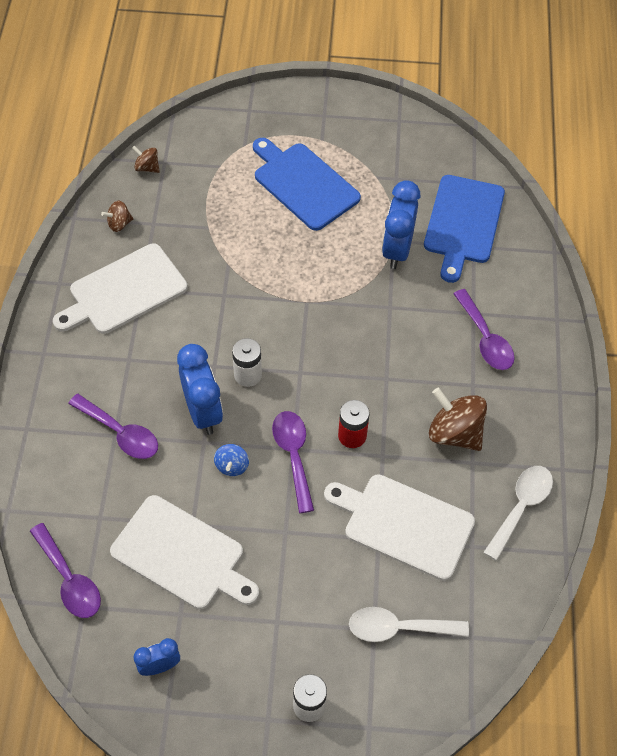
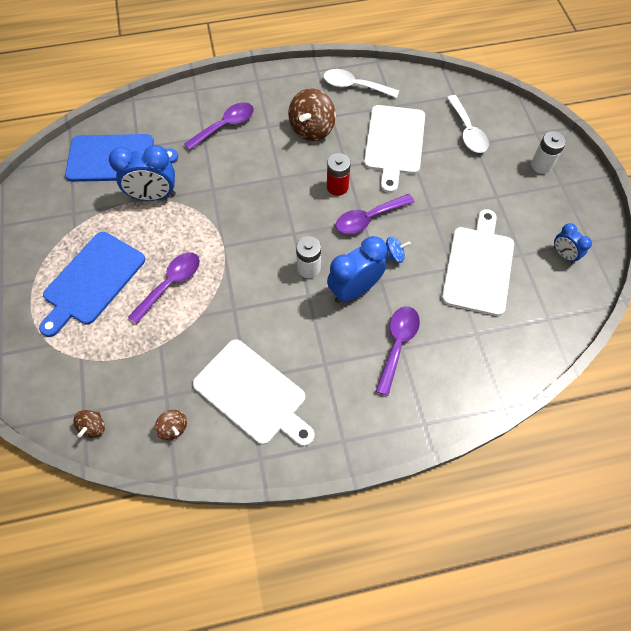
camera: 105 degrees left, 5 degrees up
(69, 579) = (534, 336): purple spoon -> purple spoon (171, 284)

